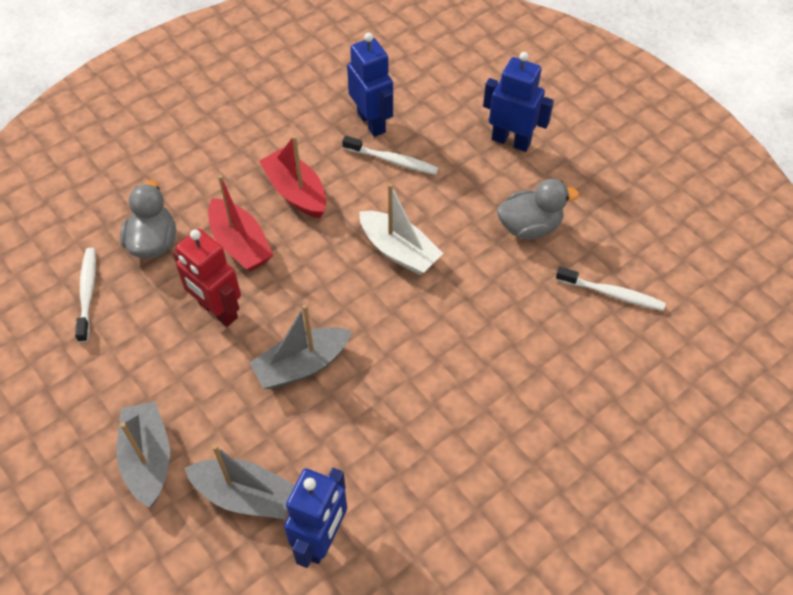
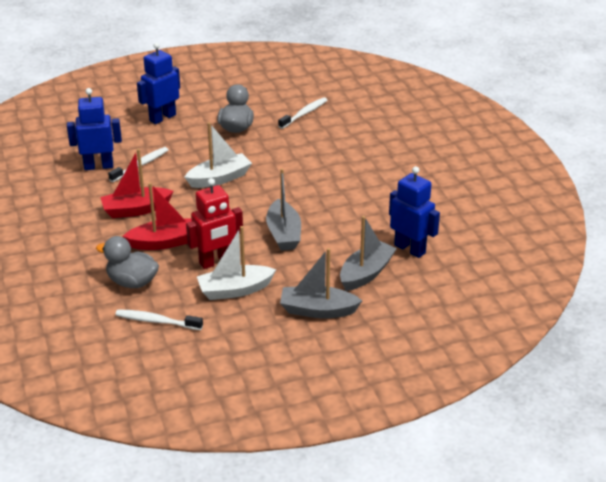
camera: 70 degrees left, 20 degrees down
(166, 351) = (235, 290): none -> white boat

